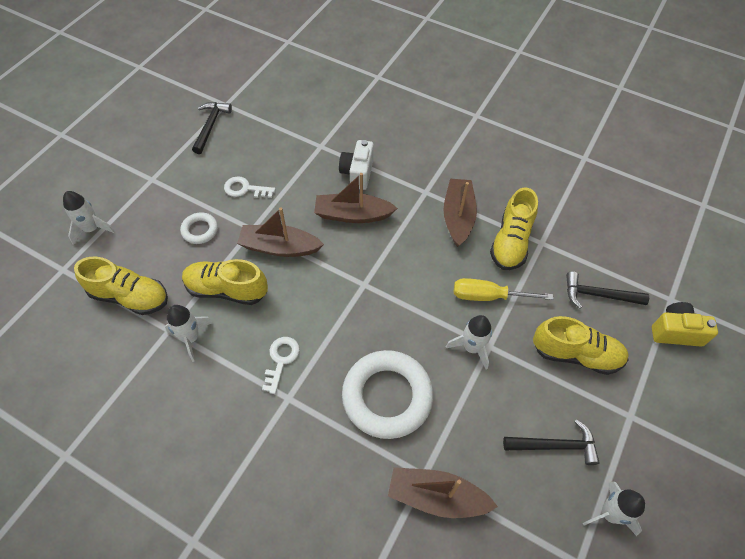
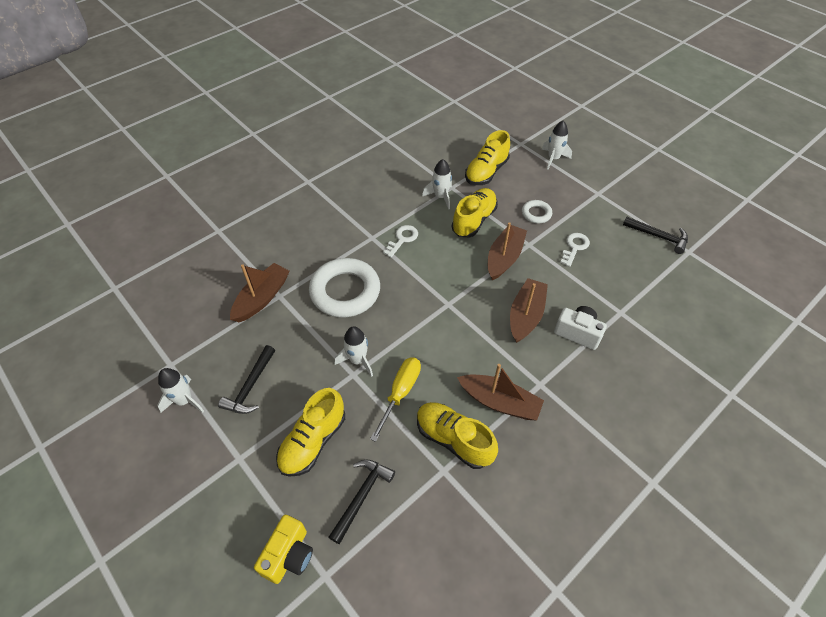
camera: 110 degrees right, 5 degrees down
(281, 360) = (402, 239): white key -> white key turned 90 degrees counterclockwise

